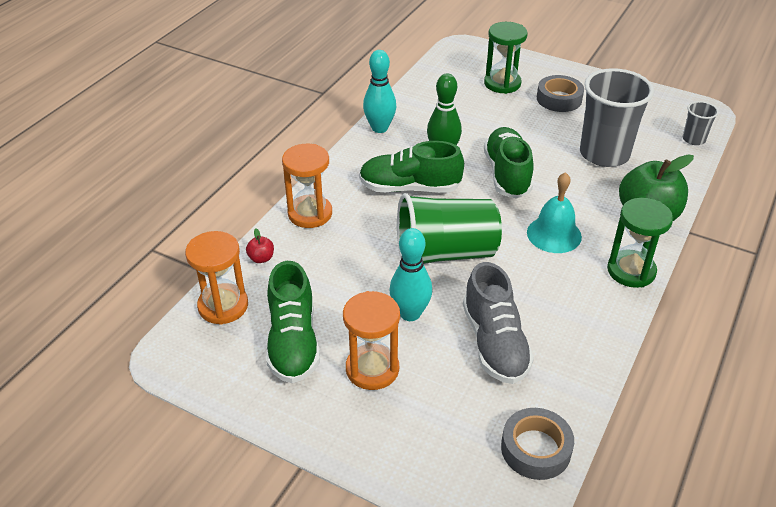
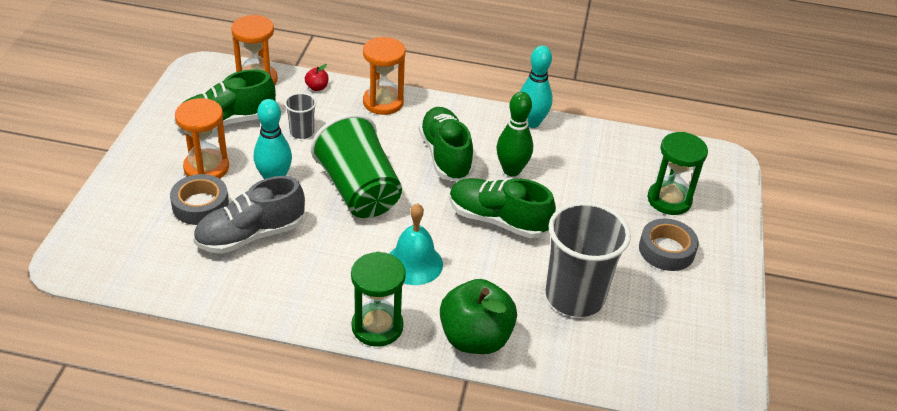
camera: 70 degrees right, 0 degrees up
(507, 174) = (498, 220): green shoe -> green shoe turned 135 degrees counterclockwise
(535, 449) = (135, 272): grey tape -> grey tape (200, 205)
(693, 139) = (651, 382): grey cup -> grey cup (302, 132)

